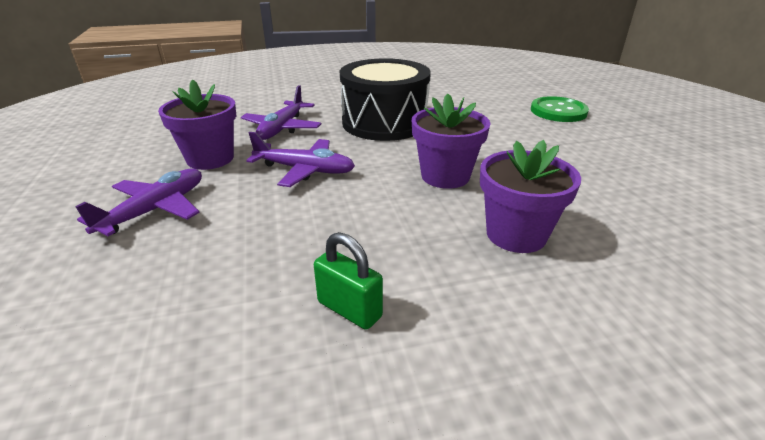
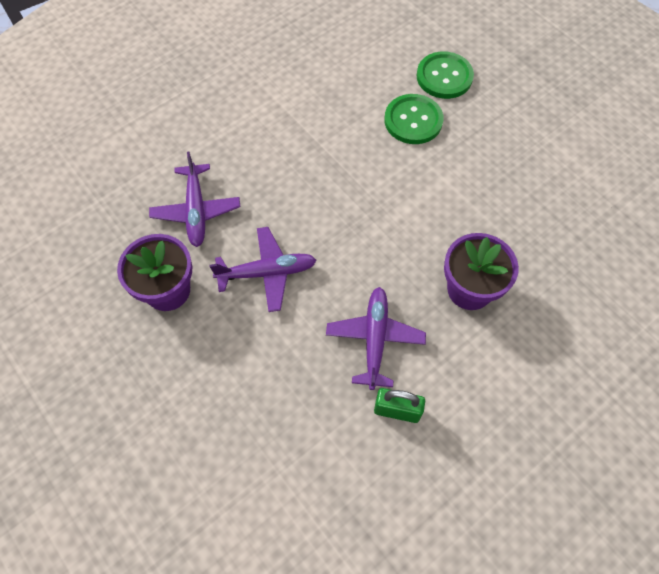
camera: 25 degrees left, 30 degrees up
(155, 210) = (183, 378): purple plane -> purple plane (374, 339)
(384, 122) = (291, 161): black drum -> none
(445, 176) = (389, 233): purple flower pot -> none
(514, 125) = (413, 120): none -> green button

